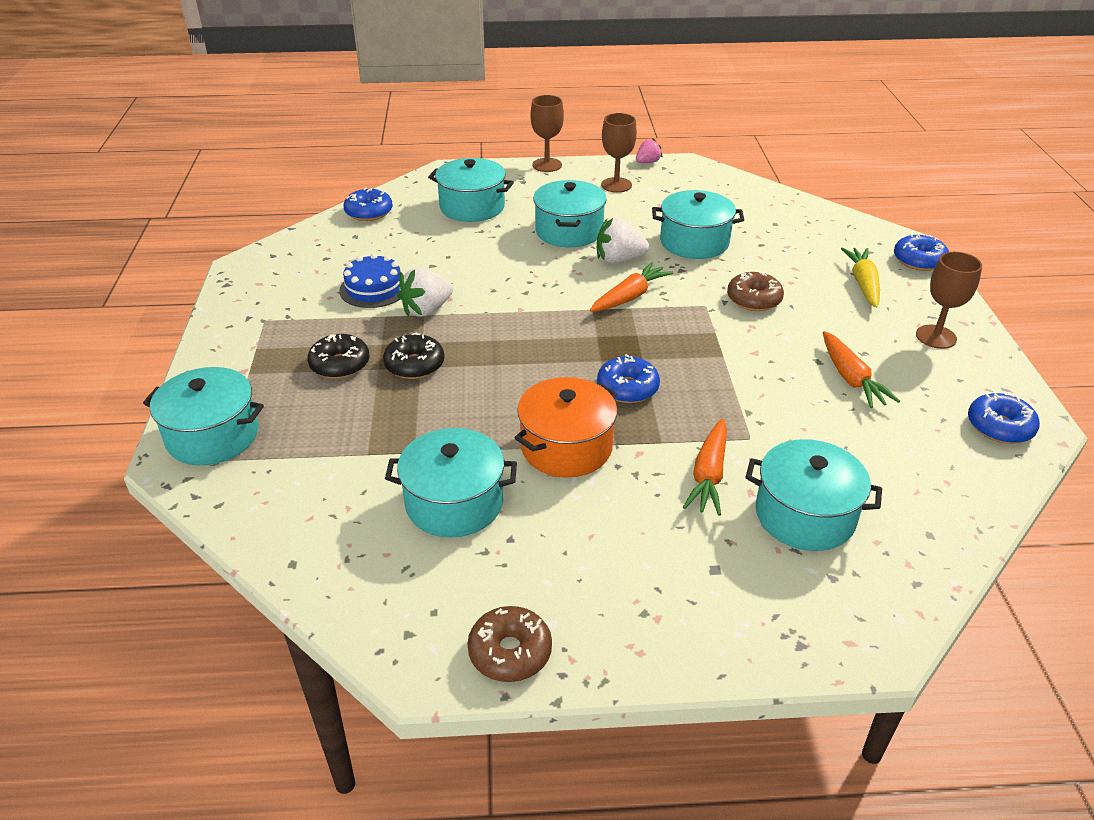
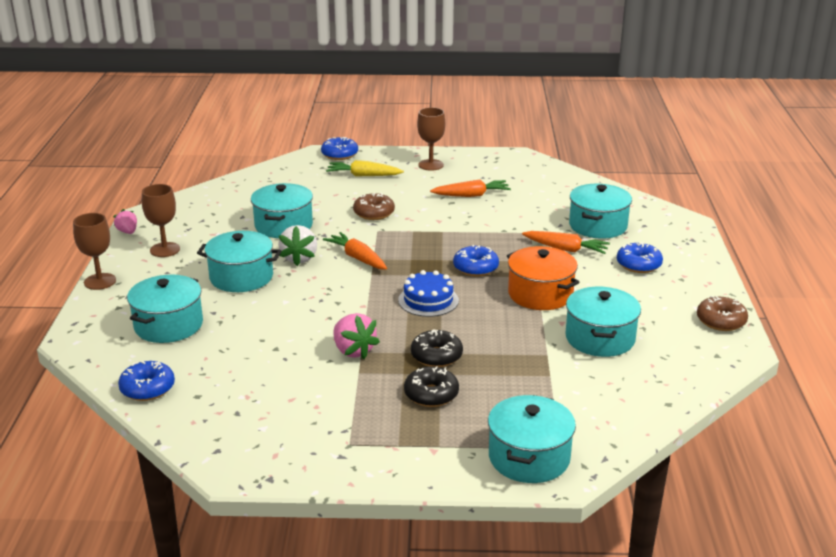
camera: 85 degrees left, 10 degrees down
(374, 288) = (308, 380): blue cake -> blue cake (428, 300)
(426, 310) = (353, 351): white strawberry -> pink strawberry
(999, 427) = (520, 164): blue donut -> blue donut (638, 265)

